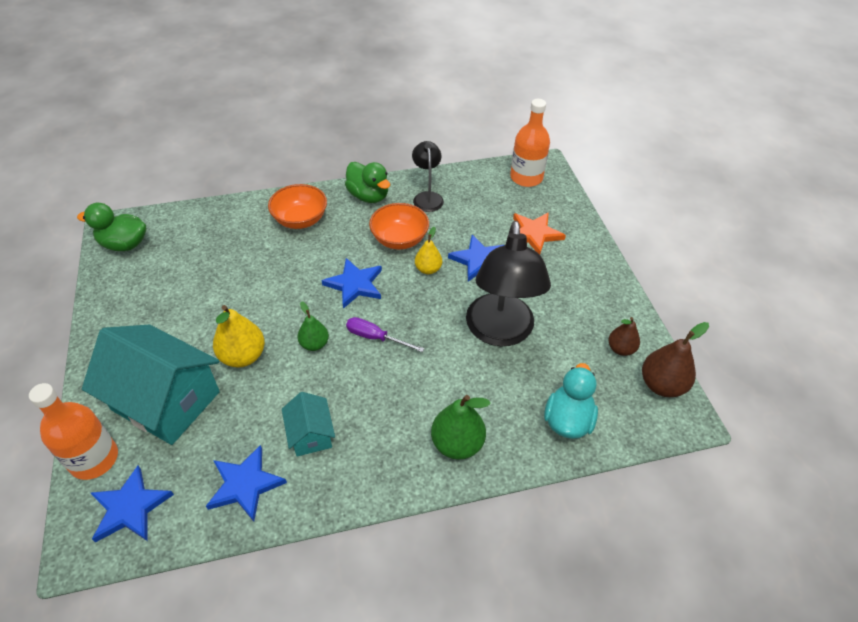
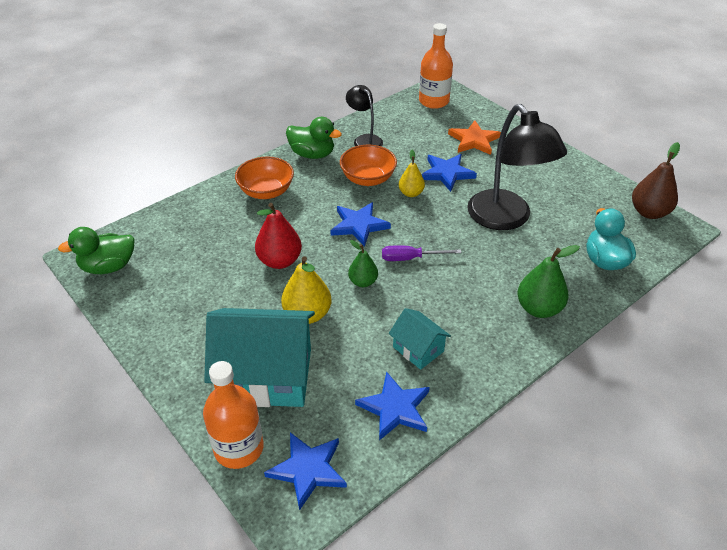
camera: 25 degrees left, 5 degrees down
(260, 293) = (279, 261): none -> red pear
(620, 349) = (602, 199): brown pear -> none

